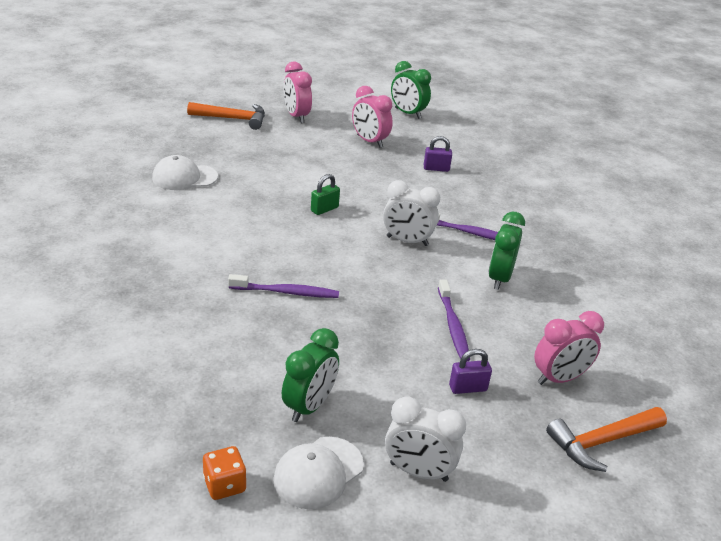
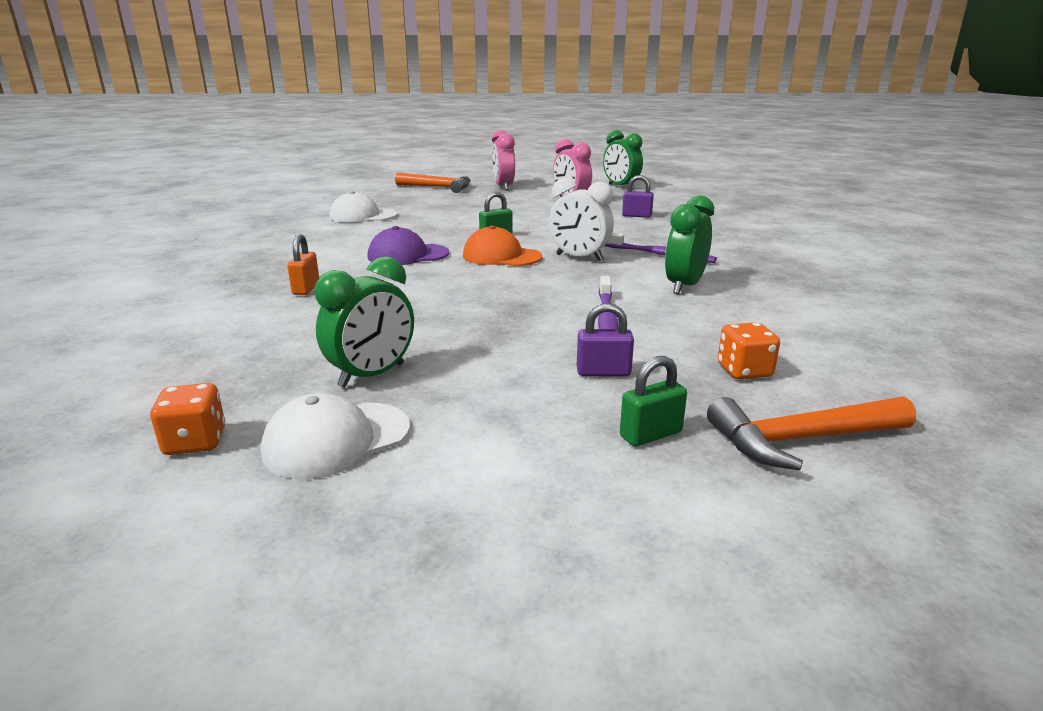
camera: 15 degrees right, 10 degrees down
(198, 301) = (306, 288): none -> orange padlock
(260, 244) = (408, 255): none -> purple cap
(286, 292) = (412, 286): purple toothbrush -> none
(342, 242) = (501, 256): none -> orange cap
(418, 472) = (487, 450): white clock -> none
(513, 446) = (651, 434): none -> green padlock
(559, 378) = (744, 371): pink clock -> orange dice

